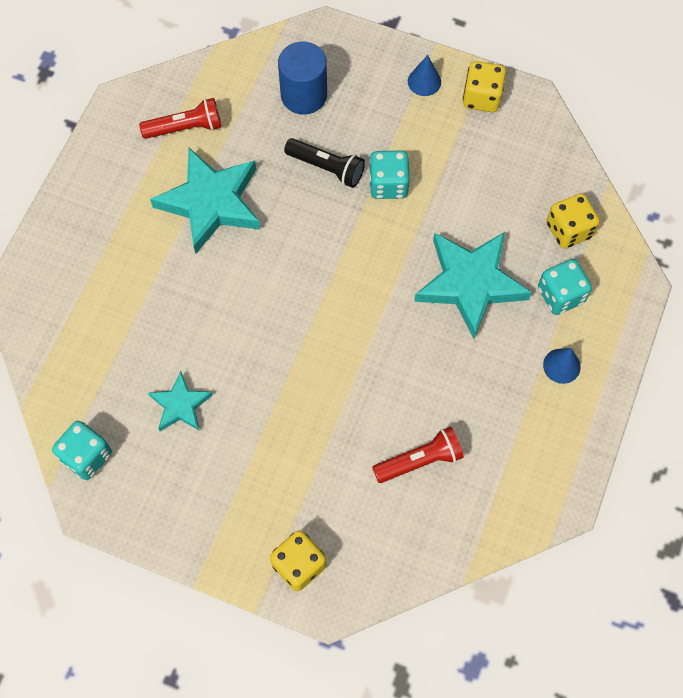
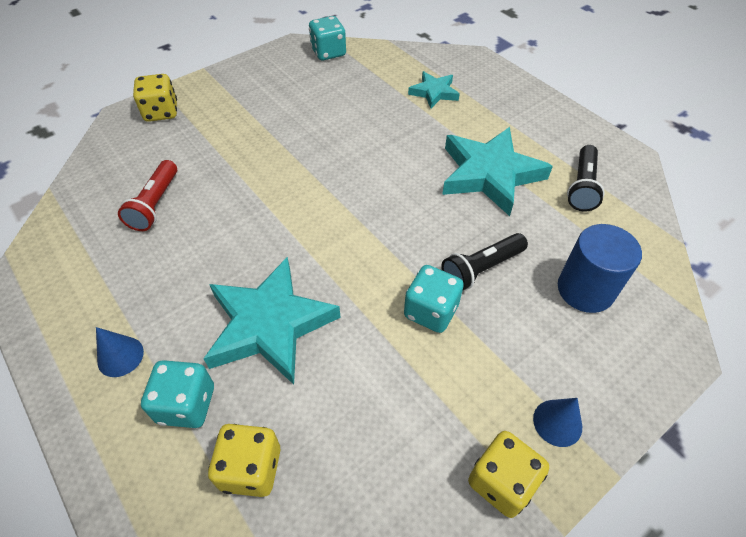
camera: 120 degrees right, 15 degrees down
(180, 405) = (325, 100): turquoise star -> turquoise star (434, 92)
(185, 128) = (582, 186): red flashlight -> black flashlight

